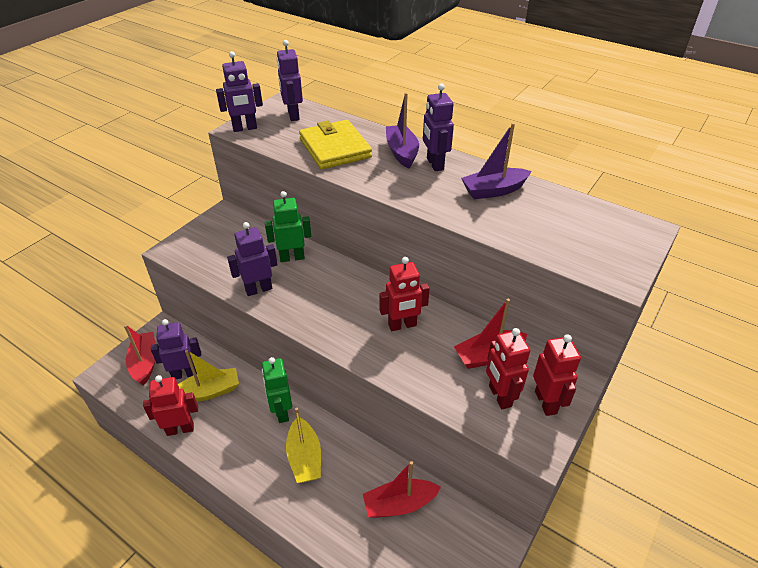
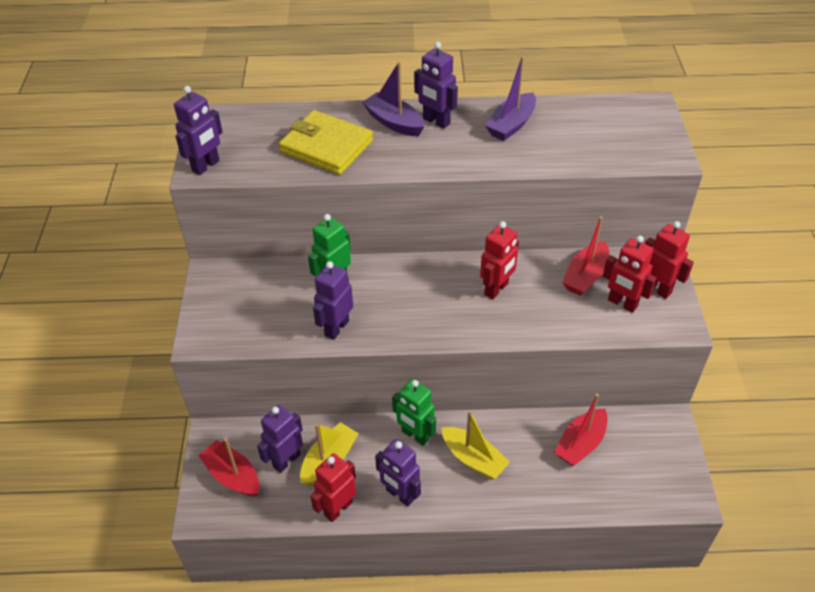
camera: 35 degrees left, 5 degrees up
(293, 115) = (239, 128): purple robot -> purple robot (400, 495)

